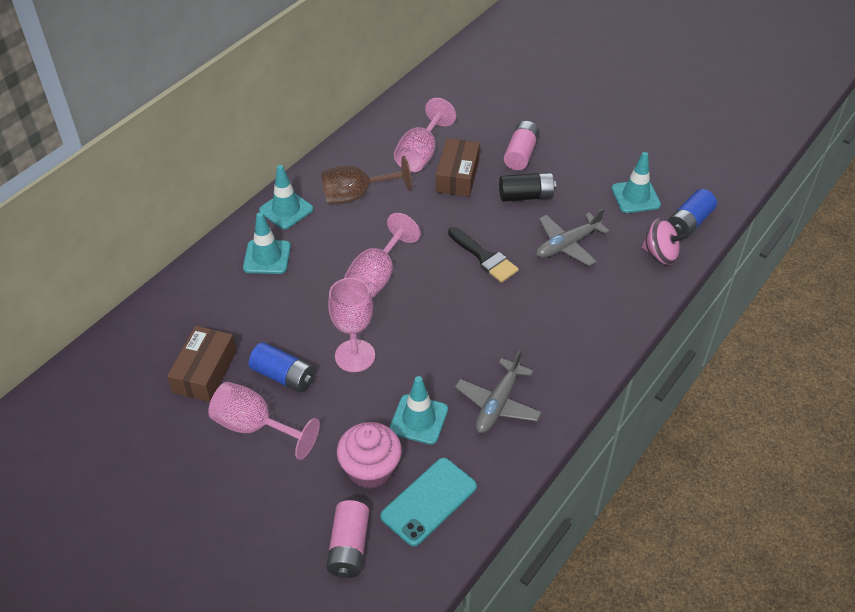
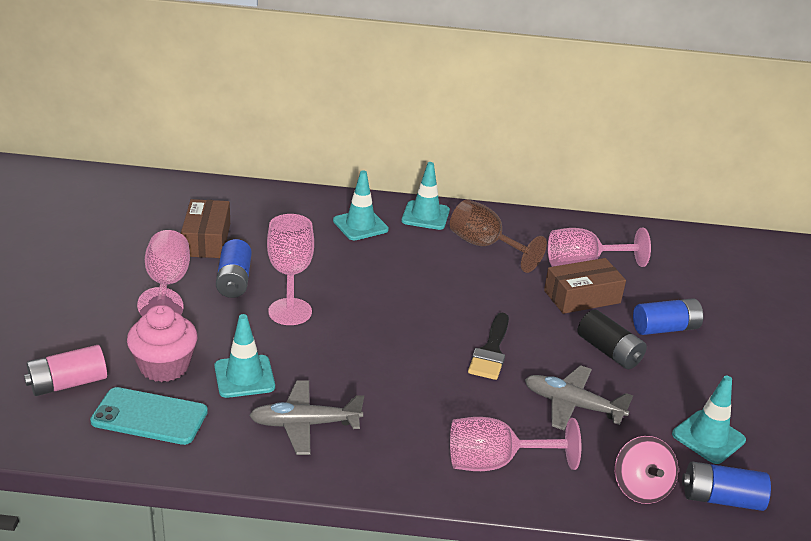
camera: 55 degrees right, 15 degrees down
(205, 372) = (207, 239): brown box -> brown box turned 75 degrees counterclockwise
(377, 276) = (398, 292): pink goblet -> pink goblet (495, 462)
(521, 154) = (665, 328): pink battery -> blue battery

